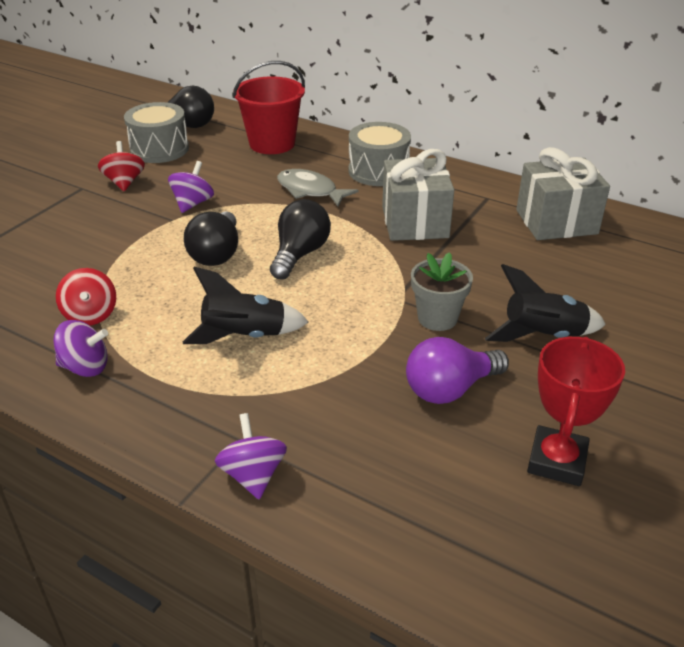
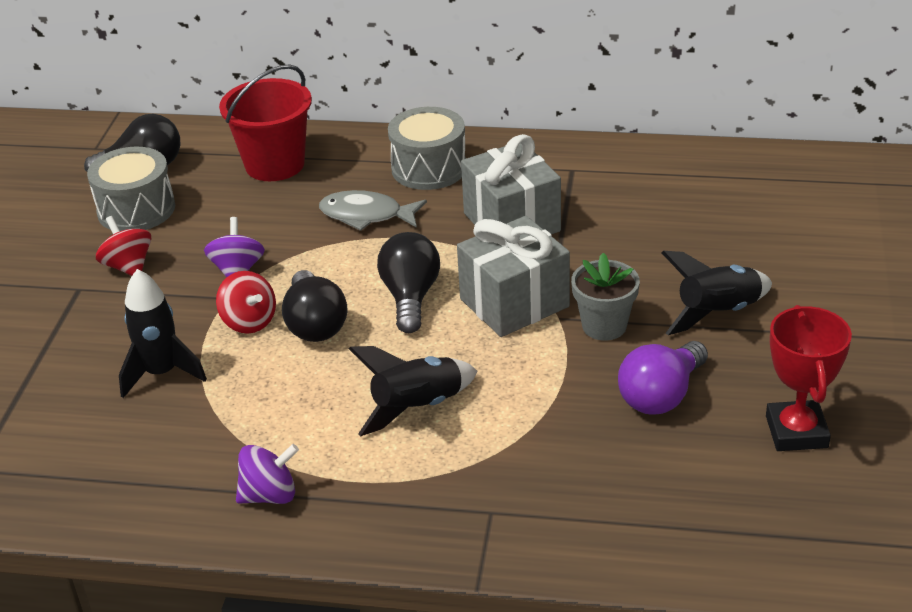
camera: 20 degrees left, 0 degrees up
(86, 257) = (162, 373): none -> black rocket
(91, 315) = (226, 438): red spinning top -> red spinning top (249, 321)
(253, 475) = (528, 540): purple spinning top -> none
(556, 222) = (661, 180): grey gift -> grey gift (514, 303)

